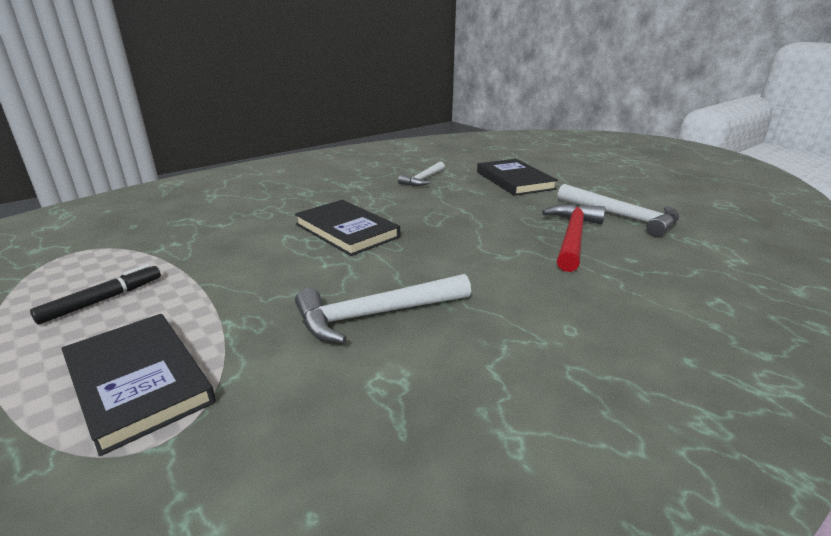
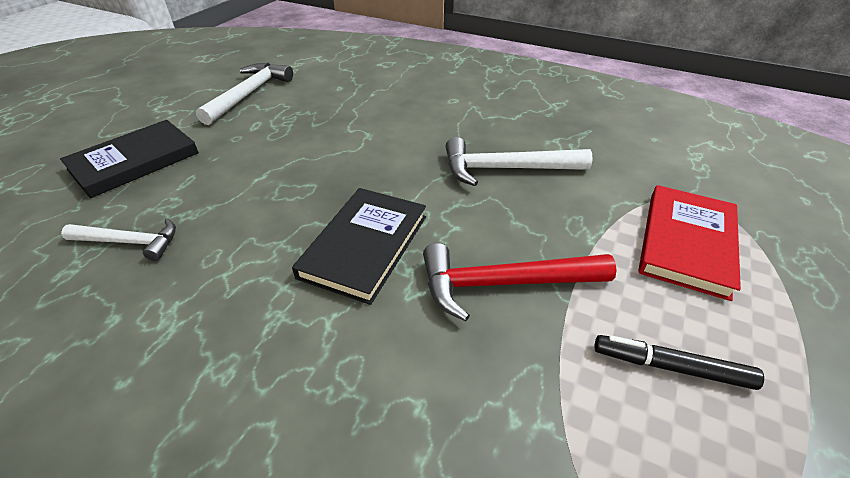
camera: 115 degrees left, 15 degrees up
(138, 381) = (686, 243): black book -> red book
(376, 315) = (506, 169): white hammer -> white hammer turned 135 degrees clockwise
(572, 237) = (309, 111): red hammer -> red hammer (503, 284)

